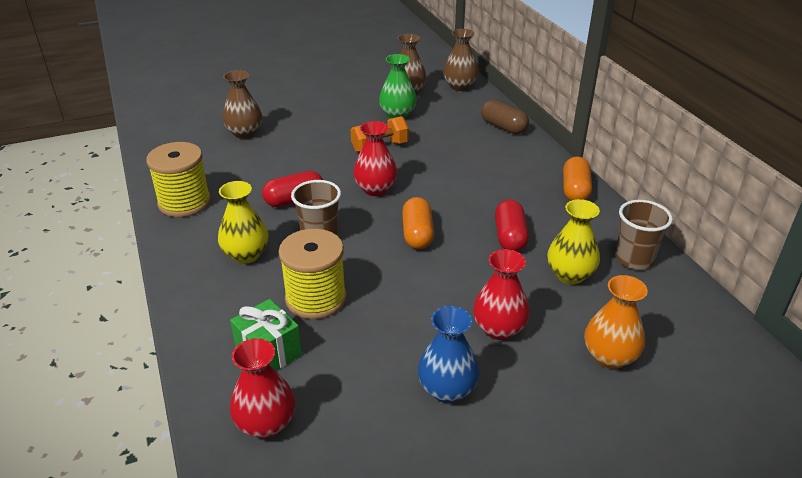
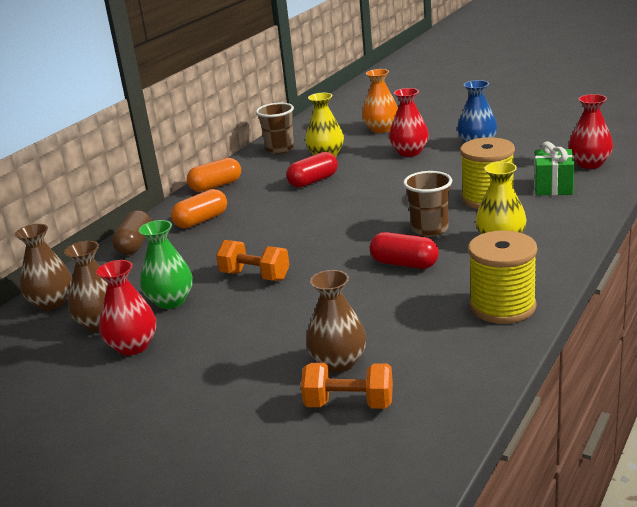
camera: 125 degrees left, 10 degrees down
(211, 122) = (349, 404): none -> orange dumbbell
(375, 189) = (330, 243): red vase -> red vase (133, 346)
(417, 234) = (362, 204): orange capsule -> orange capsule (201, 220)

